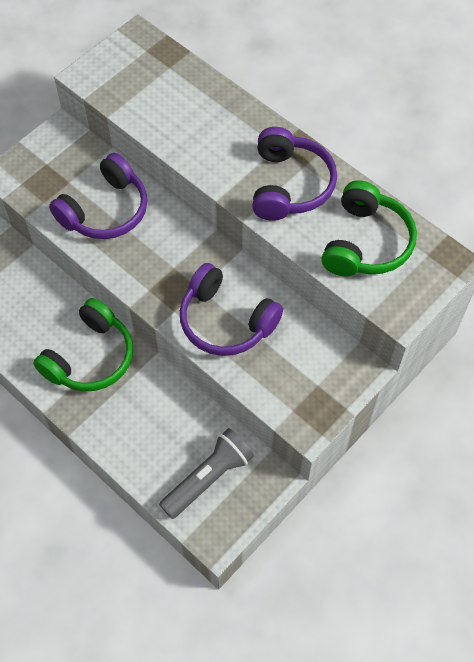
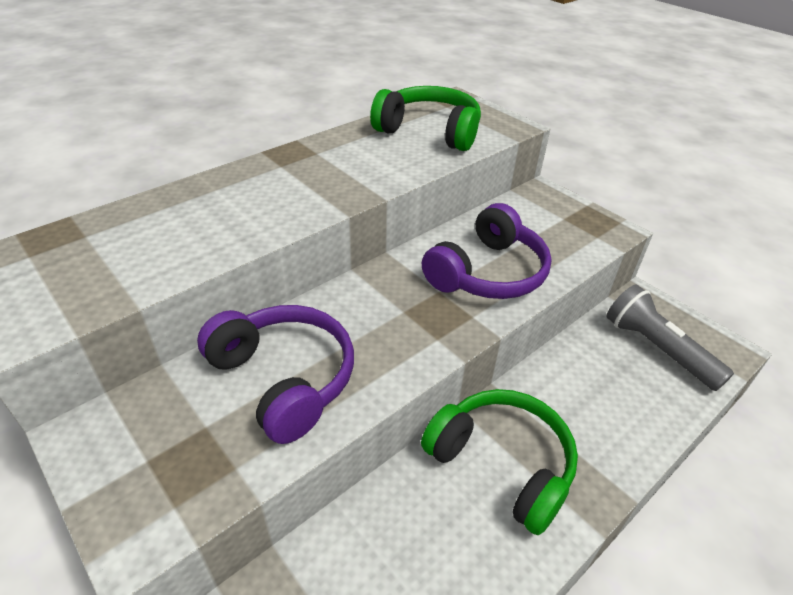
camera: 85 degrees left, 20 degrees down
(289, 185) = (342, 164): purple headphones -> none

